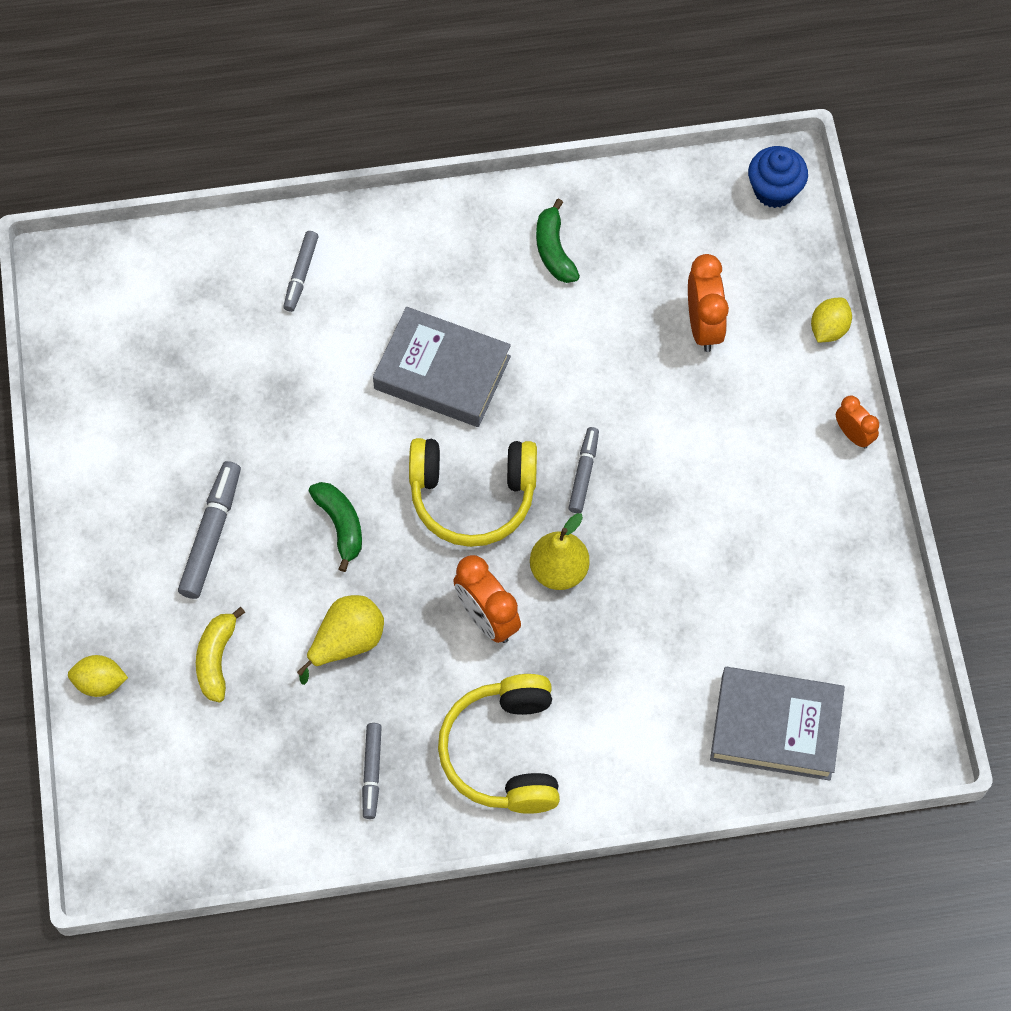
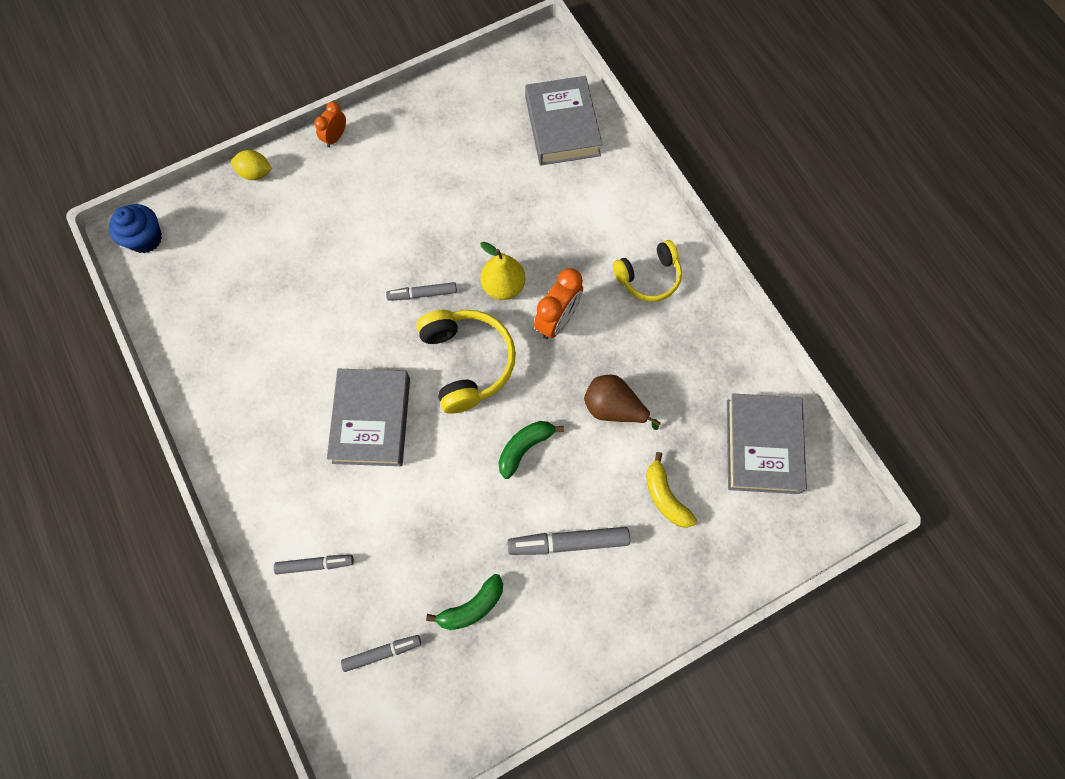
camera: 110 degrees left, 5 degrees up
(100, 682) = (720, 577): yellow lemon -> none
(216, 659) = (665, 496): yellow banana -> yellow banana turned 75 degrees clockwise
(228, 797) = (762, 446): none -> grey book
(347, 642) = (613, 408): yellow pear -> brown pear
(372, 772) = (700, 355): grey marker -> grey marker (382, 652)
(504, 752) = (649, 277): yellow headphones -> yellow headphones, size x0.66
(554, 250) = (239, 375): green banana -> green banana (472, 607)
(703, 326) = (276, 252): orange clock -> none

